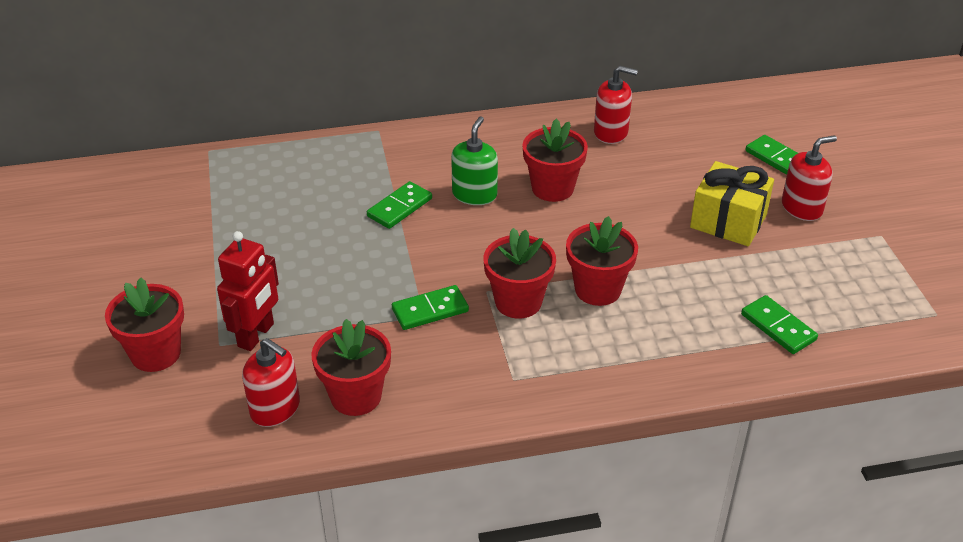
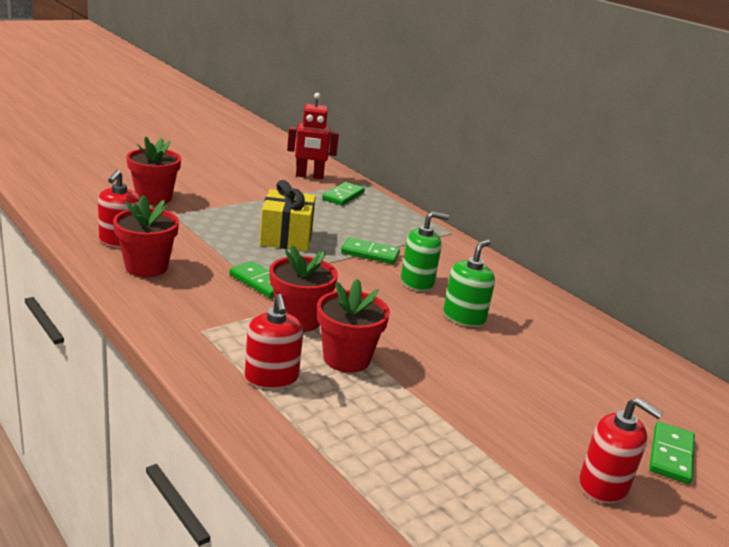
camera: 60 degrees right, 15 degrees down
(256, 335) = (190, 224): red robot -> red robot (309, 176)
(552, 188) = (464, 317): red flower pot -> green soap dispenser
(611, 132) = (579, 337): red soap dispenser -> red soap dispenser (271, 377)
(728, 221) = (522, 429): yellow gift -> yellow gift (286, 237)
(778, 327) = (378, 487): green domino -> green domino (343, 196)

